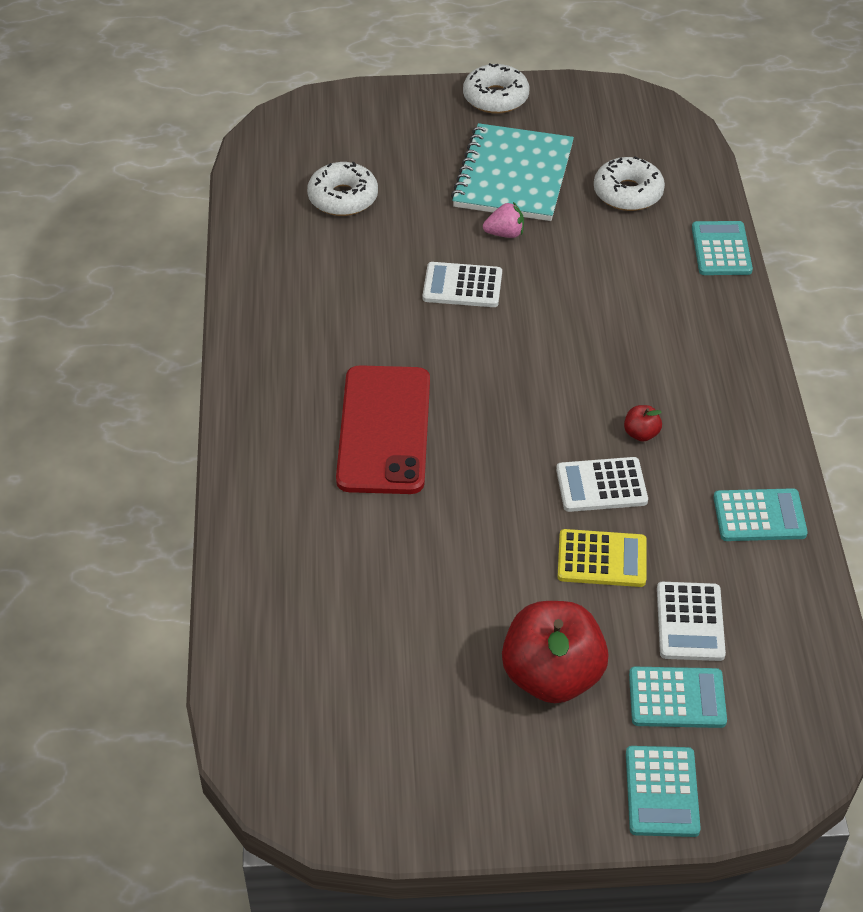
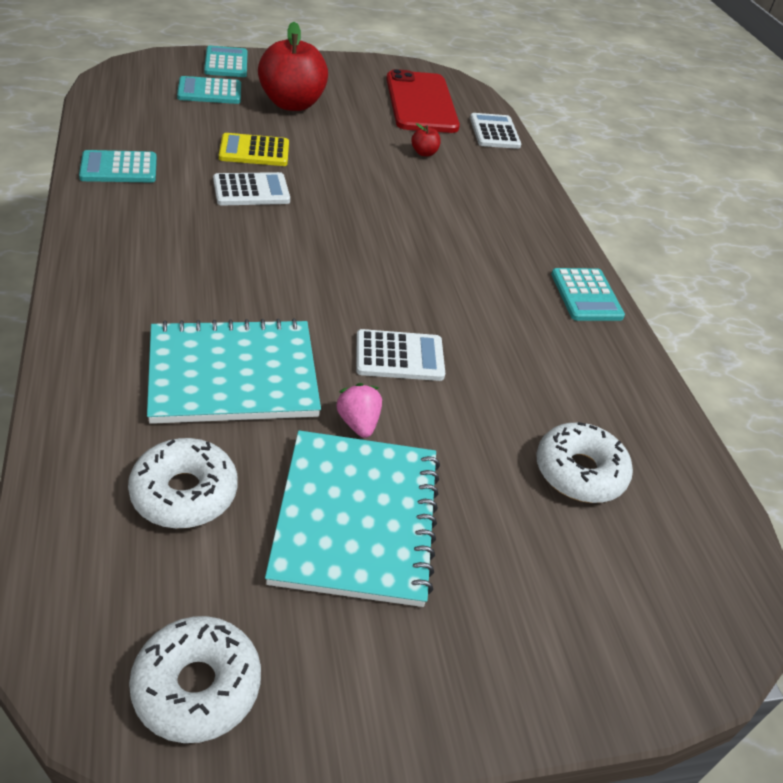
camera: 165 degrees right, 5 degrees down
(384, 430) = (442, 231): red phone -> red phone (421, 103)
(495, 98) = (406, 701): white donut -> white donut (197, 686)
(505, 234) = (358, 423): pink strawberry -> pink strawberry turned 90 degrees clockwise
(603, 271) = (233, 375): none -> turquoise notebook
(641, 434) = (211, 222): red apple -> red apple (424, 153)
(690, 622) = (193, 120): white calculator -> white calculator (494, 132)
(721, 249) = (69, 405): turquoise calculator -> turquoise calculator (586, 295)

